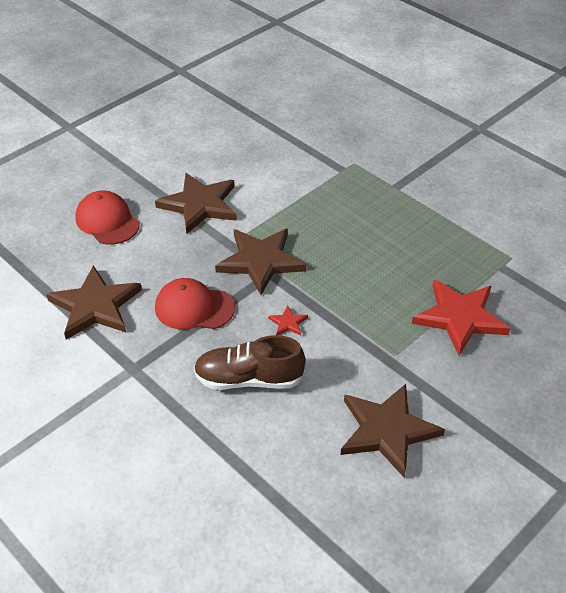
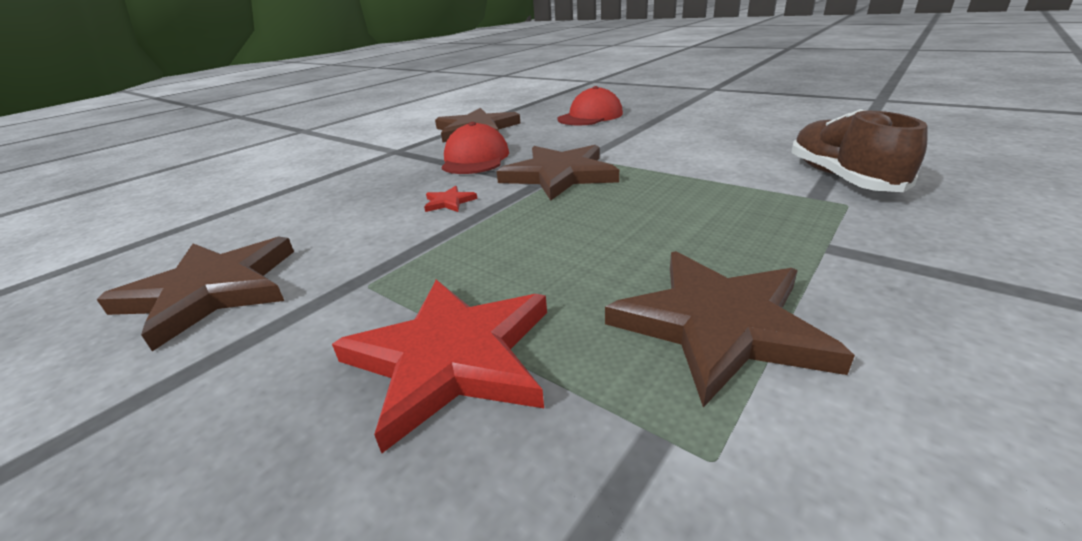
camera: 85 degrees right, 15 degrees down
(199, 205) = (642, 138): brown star -> brown star (719, 325)
(249, 379) = (361, 194): brown shoe -> brown shoe (842, 178)

